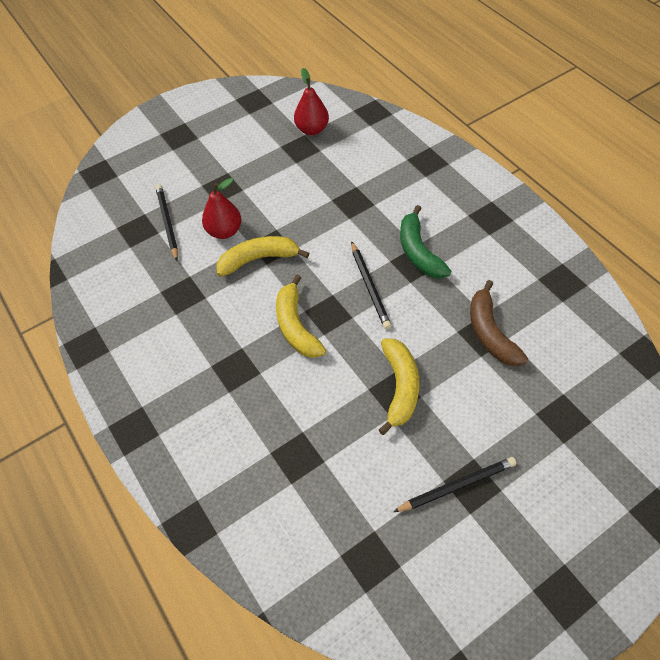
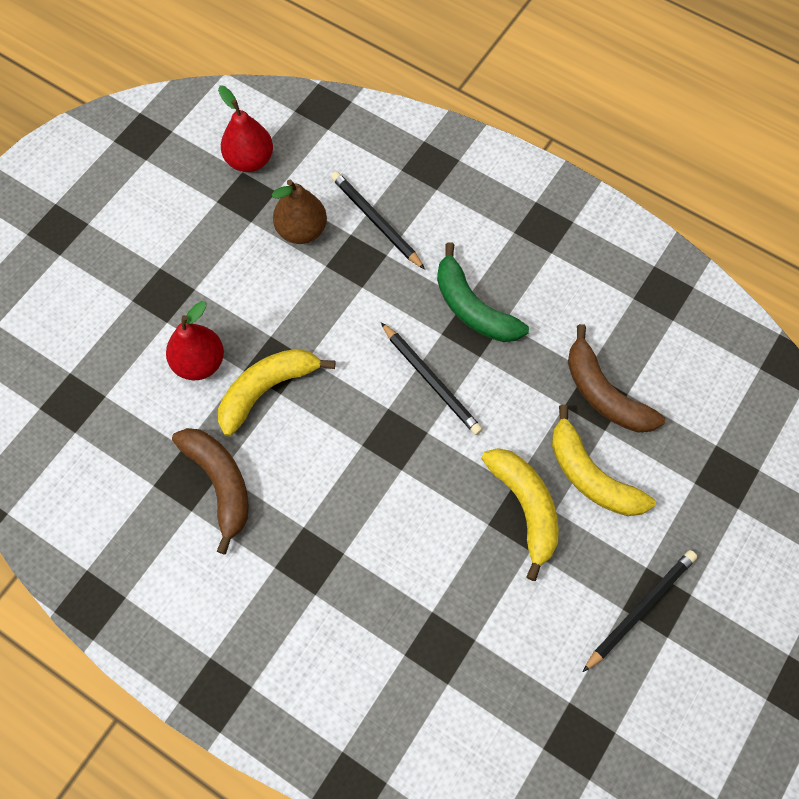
camera: 25 degrees left, 10 degrees up
(167, 223) = (111, 377): black pencil -> black pencil (376, 221)
(201, 304) = (220, 484): none -> brown banana
(296, 326) = (361, 470): yellow banana -> yellow banana (591, 475)
(325, 176) = (302, 230): none -> brown pear

